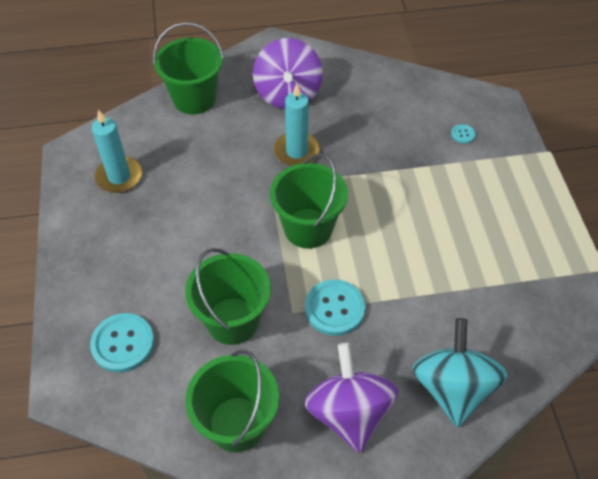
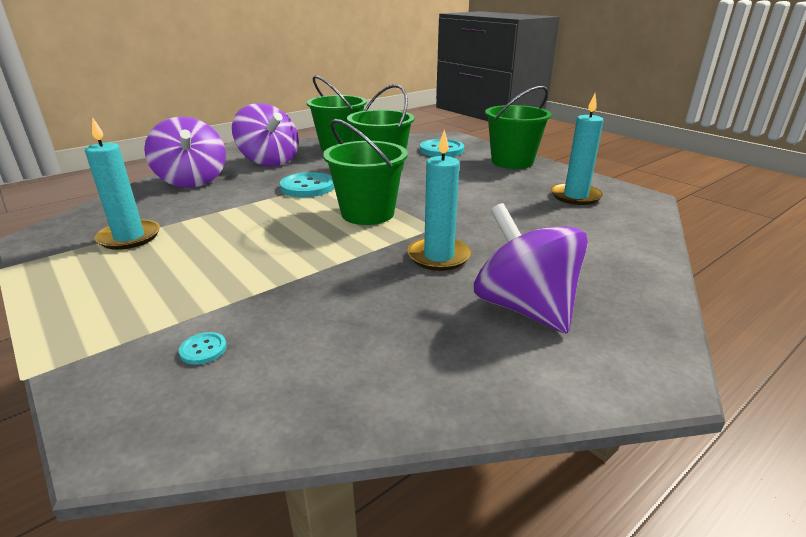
camera: 150 degrees right, 25 degrees down
(194, 98) = (624, 263): green bucket -> green bucket (512, 162)
(452, 388) = (192, 181): turquoise spinning top -> purple spinning top
(512, 276) = (129, 237): none -> turquoise candle

